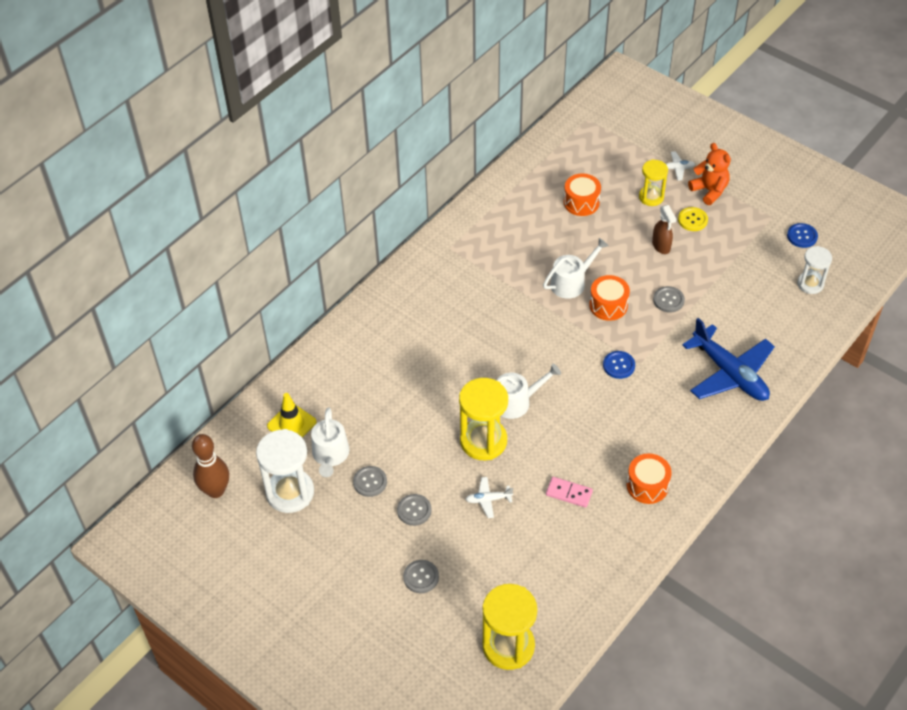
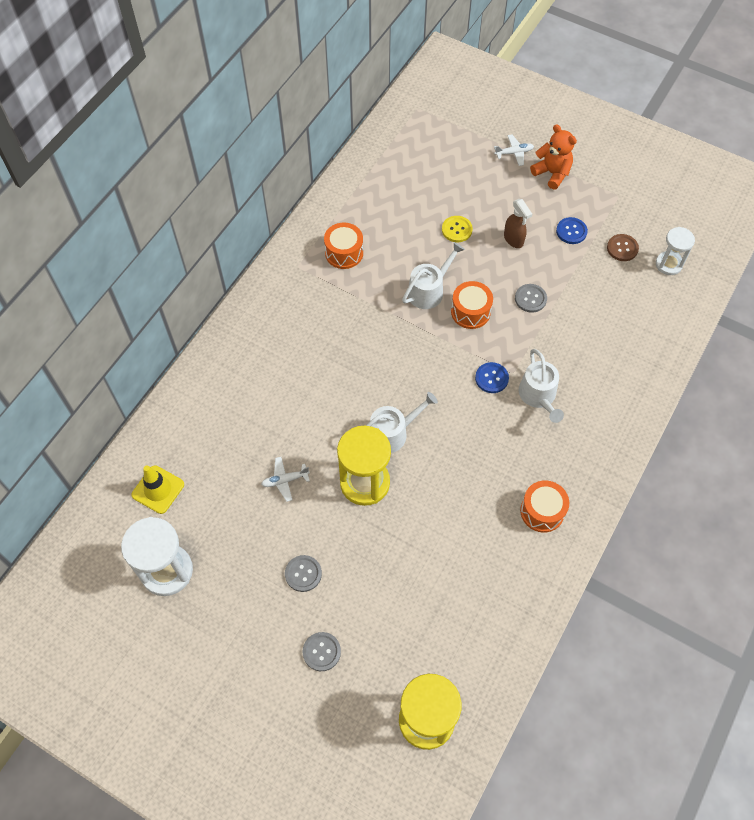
camera: 10 degrees left, 10 degrees up
(215, 490) = (85, 579): brown bowling pin -> none
(330, 455) = (204, 520): white watering can -> white watering can (538, 396)
(370, 482) = (251, 546): grey button -> none
(488, 499) = (380, 550): white plane -> white plane (285, 480)
(569, 493) = (463, 531): pink domino -> none
(581, 202) = (425, 200): orange drum -> orange drum (344, 253)
(651, 197) = (495, 186): yellow hourglass -> none
(692, 220) = (540, 207): yellow button -> yellow button (457, 230)
(730, 373) = (605, 373): blue plane -> none
(767, 265) = (622, 248): none -> brown button
(802, 236) = (651, 213): blue button -> blue button (571, 231)

